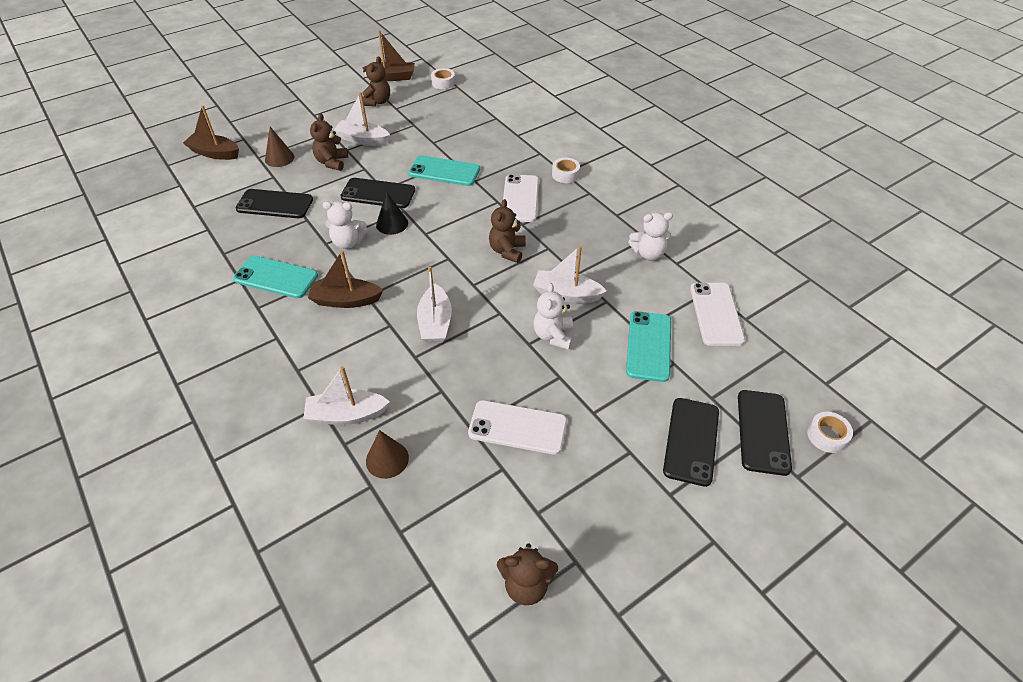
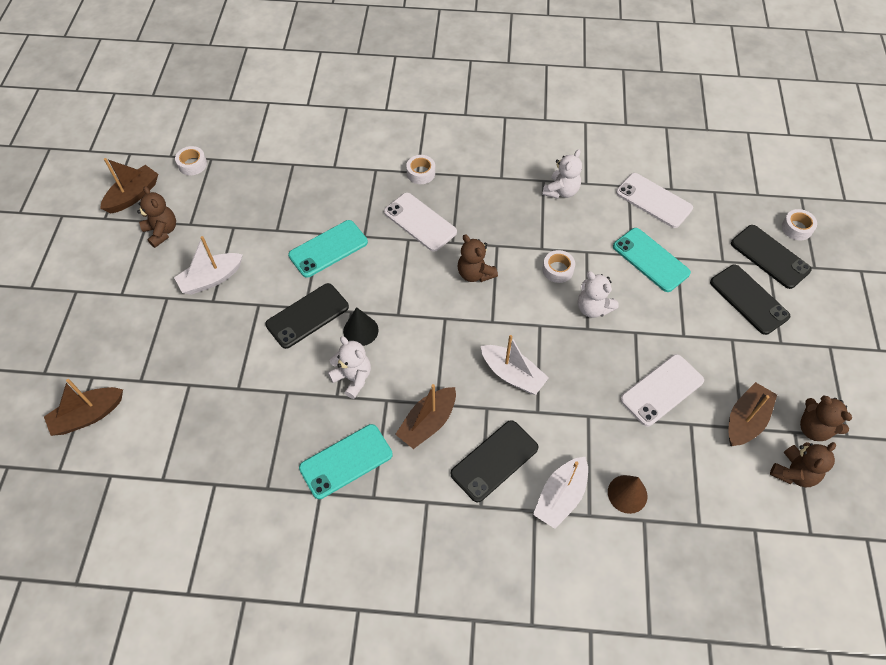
camera: 50 degrees left, 10 degrees up
(275, 204) = (236, 406): black phone -> black phone (494, 461)
(279, 158) = (163, 363): brown cone -> none
(332, 162) = (220, 324): brown teddy bear -> brown teddy bear (814, 428)
(348, 242) = (353, 378): white teddy bear -> white teddy bear turned 90 degrees counterclockwise
(548, 510) = (745, 420): none -> brown boat
(566, 294) = (557, 270): white boat -> white tape

